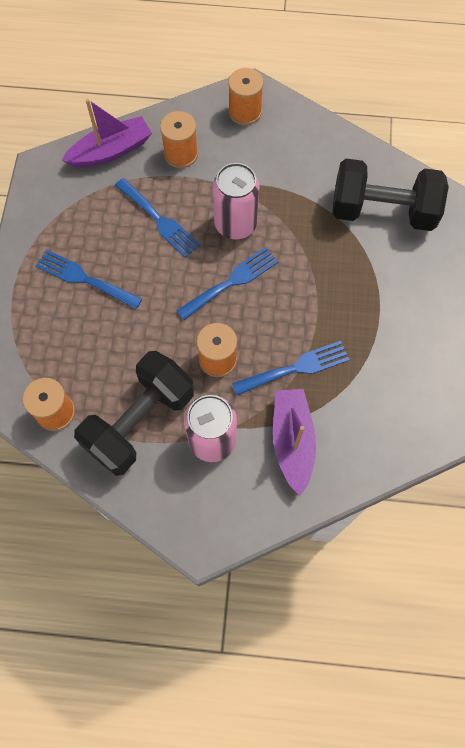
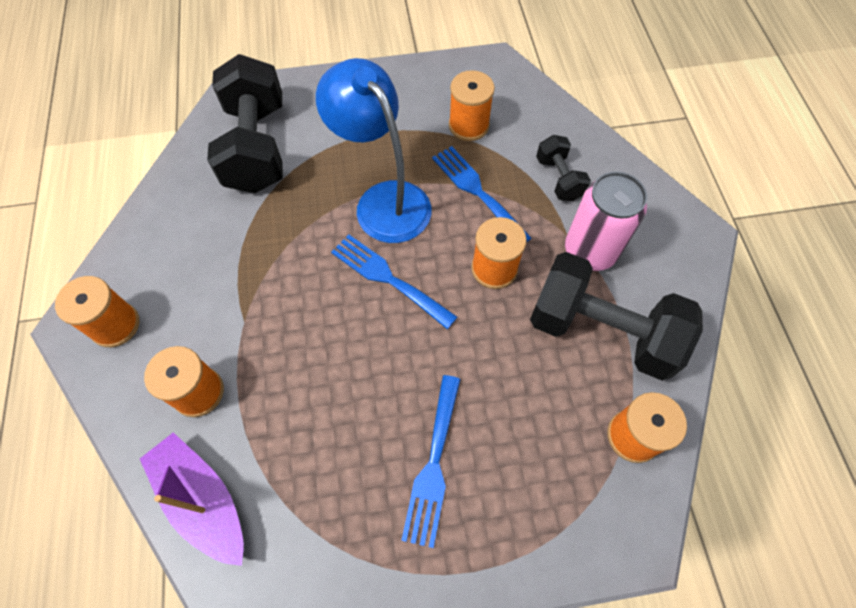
camera: 105 degrees left, 5 degrees down
(159, 220) = (316, 390): blue fork -> none
(235, 224) = (304, 293): pink can -> none
(292, 441) = (559, 178): purple boat -> black dumbbell
(305, 294) = (384, 200): none -> blue lamp
(371, 382) = (468, 125): none -> orange spool

